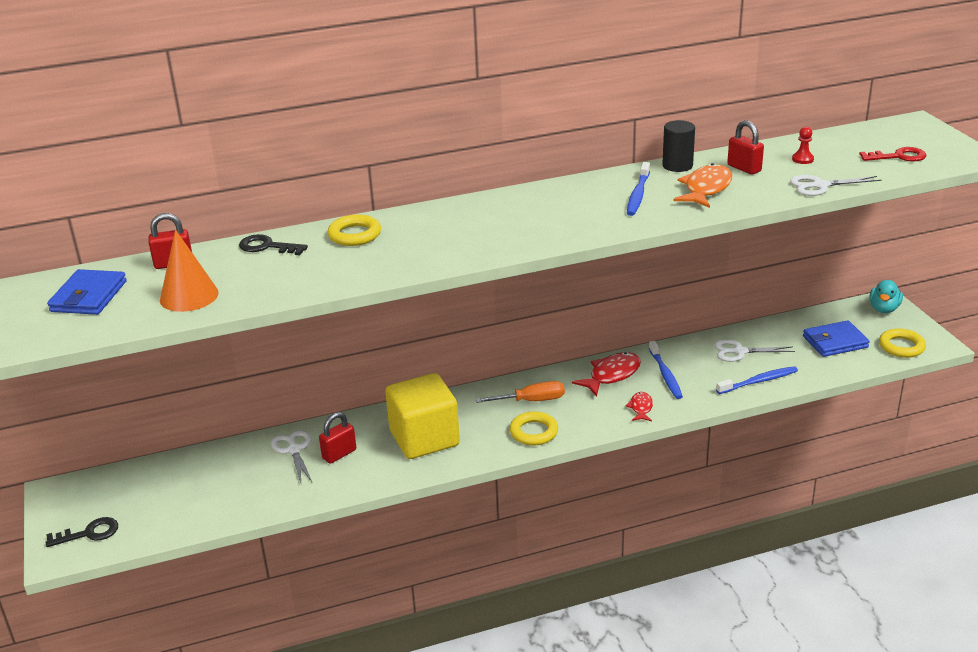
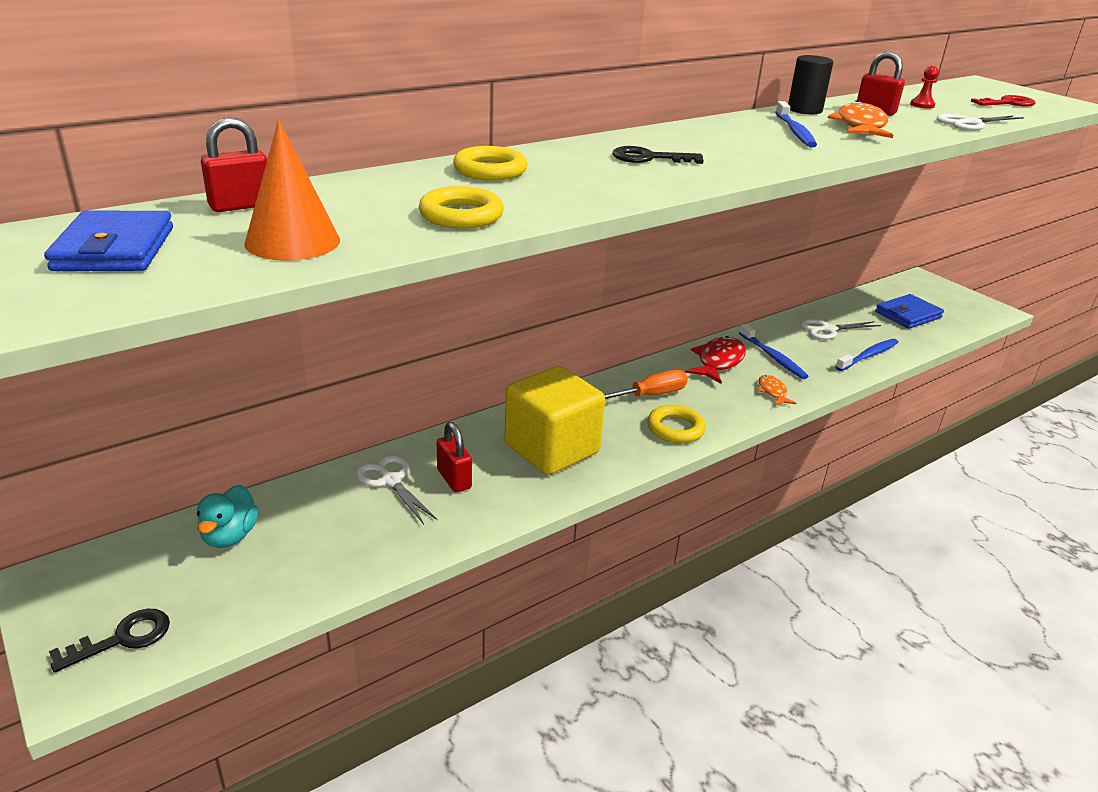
camera: 20 degrees left, 0 degrees up
(267, 247) = (375, 184): black key -> black key (649, 158)
(339, 454) = (454, 479): red padlock -> red padlock turned 60 degrees counterclockwise
(641, 408) = (772, 392): red fish -> orange fish
(884, 309) = (925, 284): turquoise duck -> turquoise duck (230, 536)
(901, 347) = (969, 315): yellow ring -> yellow ring (461, 215)

